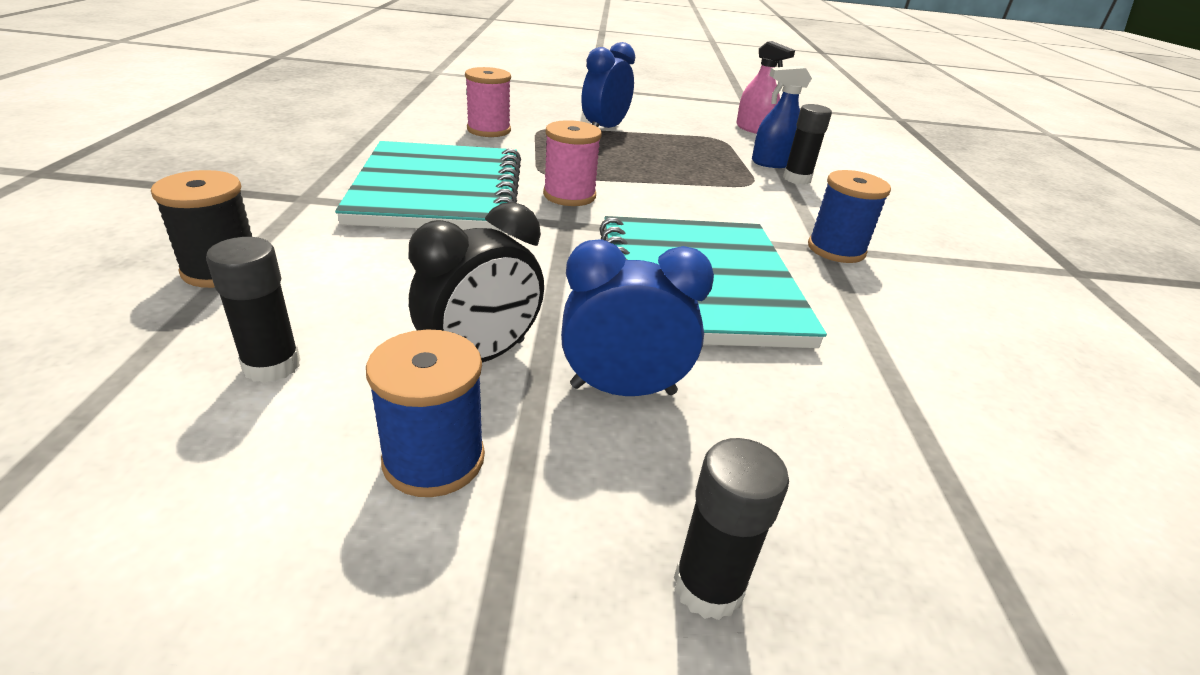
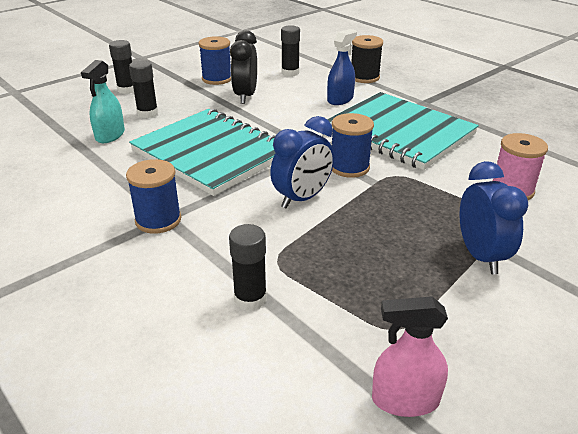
camera: 140 degrees right, 0 degrees up
(569, 195) = (349, 167): pink spool -> blue spool
(623, 389) = (191, 108): blue clock -> blue clock (302, 198)
(725, 432) = (147, 113): none -> black glue stick
(773, 163) = (296, 315): blue spray bottle -> blue spray bottle (340, 99)
(843, 411) = (110, 135): none -> turquoise spray bottle

